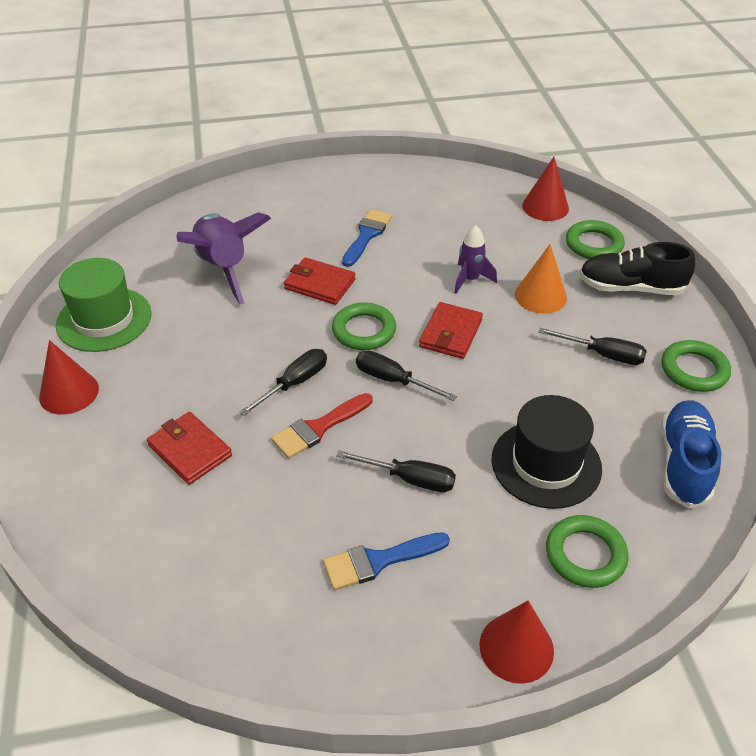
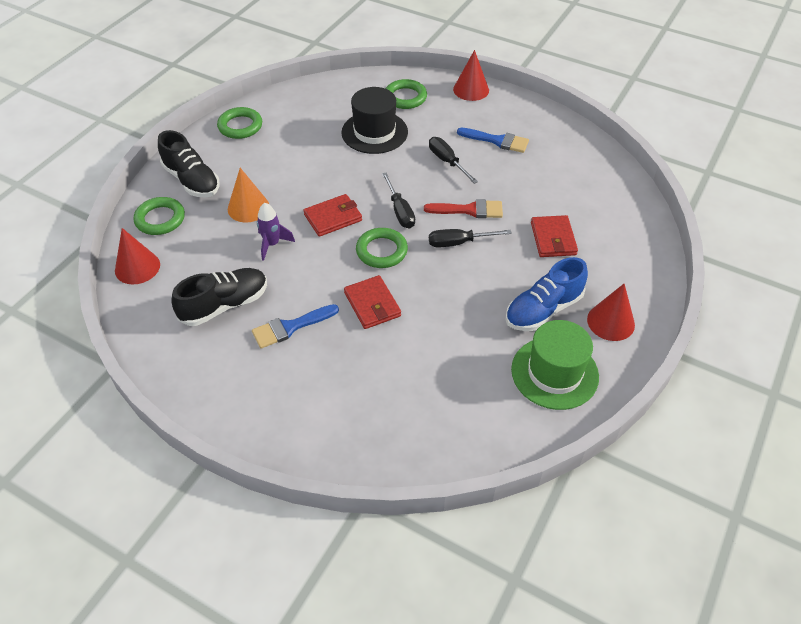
camera: 140 degrees left, 5 degrees up
(223, 268) = (428, 366): purple rocket -> none
(438, 221) = (224, 305): none -> black shoe
(603, 354) = (270, 158): black screwdriver -> none
(684, 463) = (314, 99): blue shoe -> blue shoe (543, 310)

